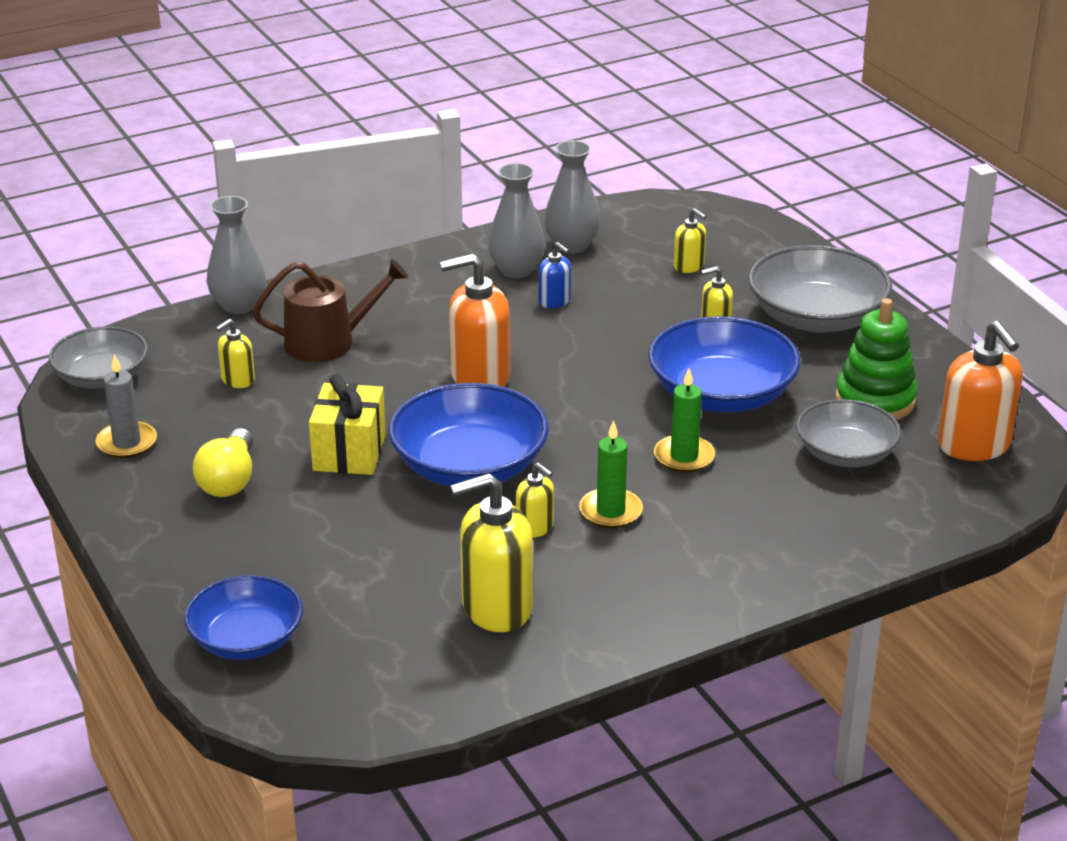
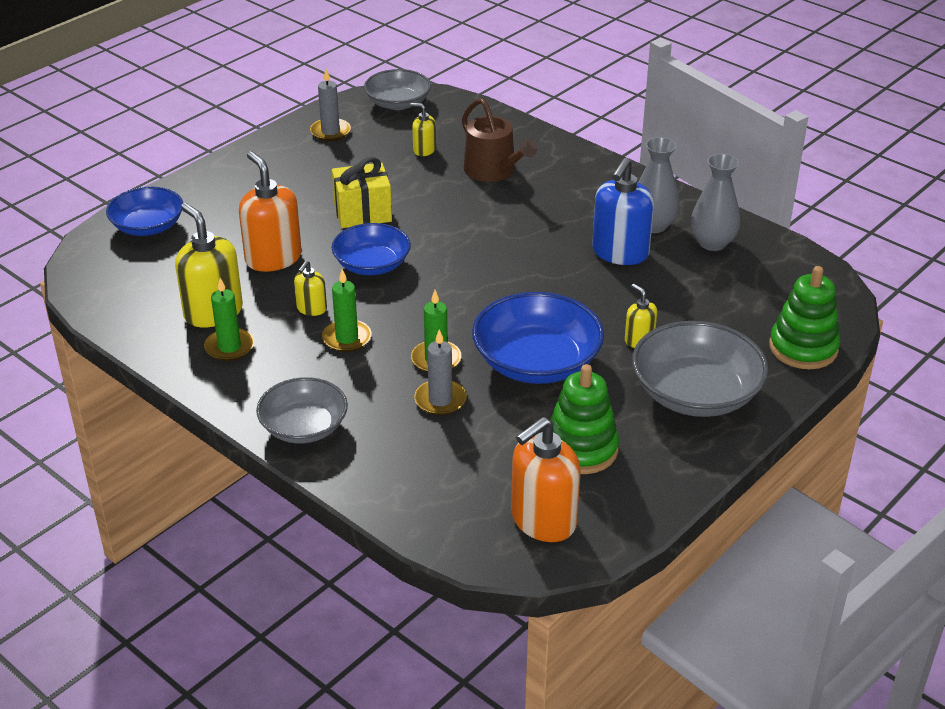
camera: 70 degrees right, 5 degrees up
(229, 480) = (308, 177): yellow light bulb -> none
(238, 305) = (516, 126): grey vase -> none
(469, 466) = (372, 264): blue bowl -> blue bowl, size x0.66
(479, 377) = (489, 243): orange soap dispenser -> orange soap dispenser (273, 258)
(554, 301) = (620, 253): blue soap dispenser -> blue soap dispenser, size x1.94
(579, 605) = (229, 347): none -> green candle
(689, 266) = (727, 308): yellow soap dispenser -> none
(758, 468) = (440, 400): none -> grey candle
(774, 245) = (803, 348): none -> green stacking toy
(845, 454) = (487, 444): grey bowl -> grey bowl (304, 427)

